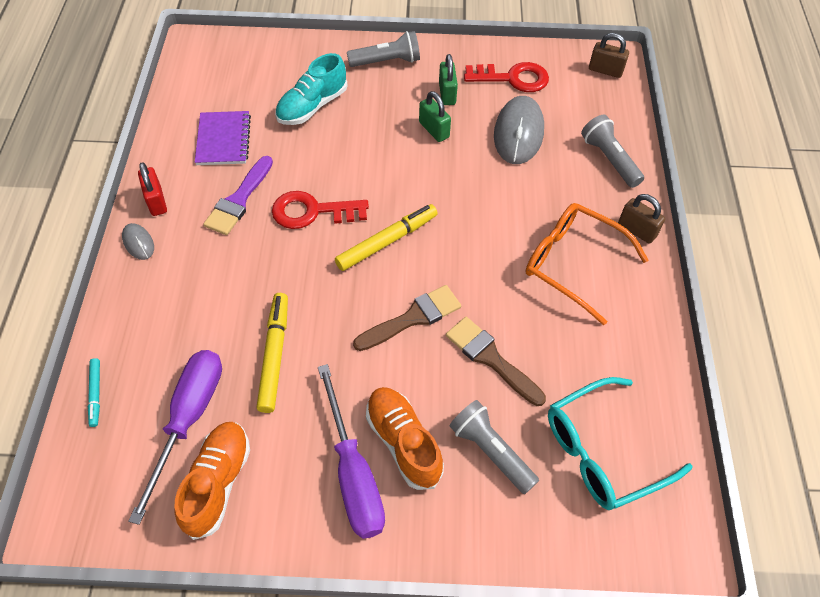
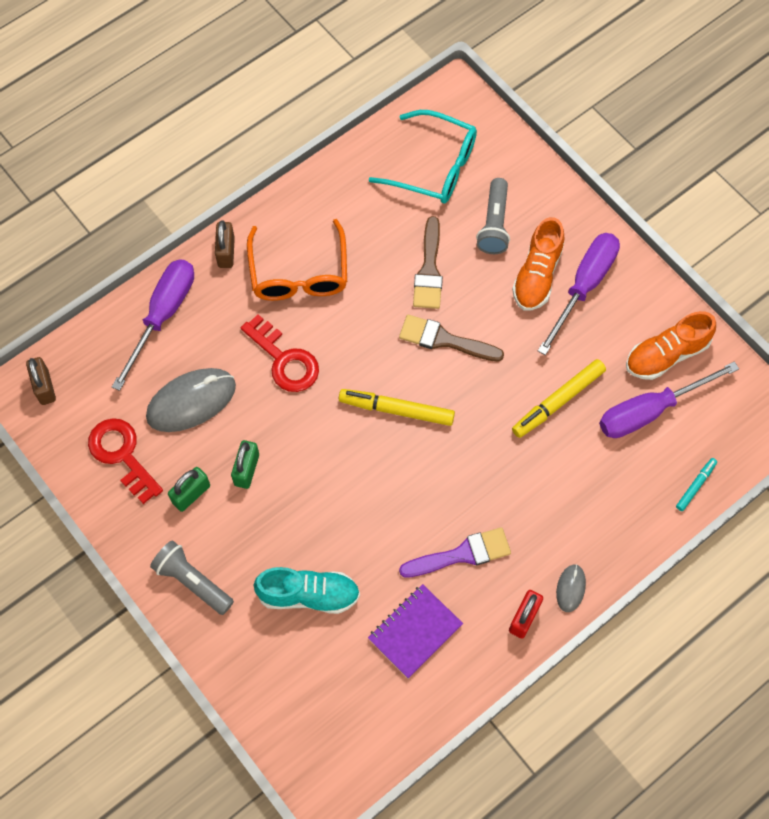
camera: 130 degrees left, 10 degrees up
(312, 212) = (419, 487): red key -> red key (284, 359)
(609, 159) = (163, 315): grey flashlight -> purple screwdriver

